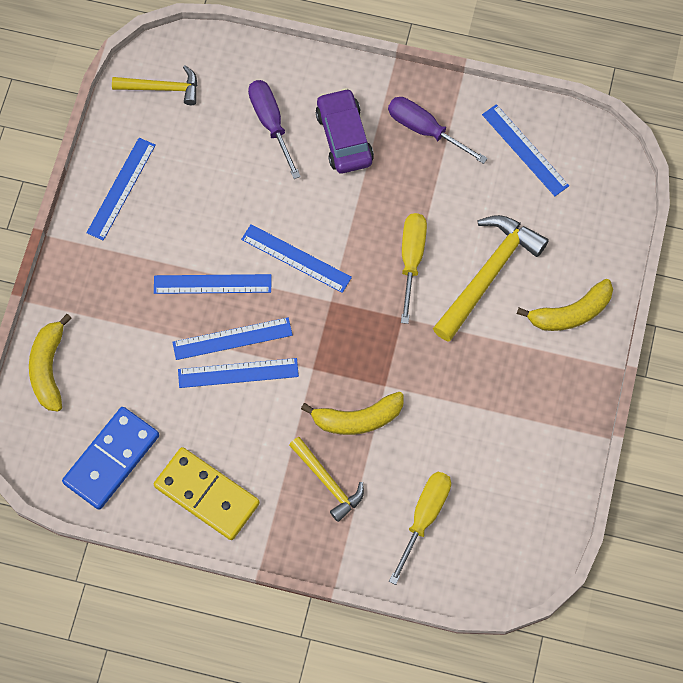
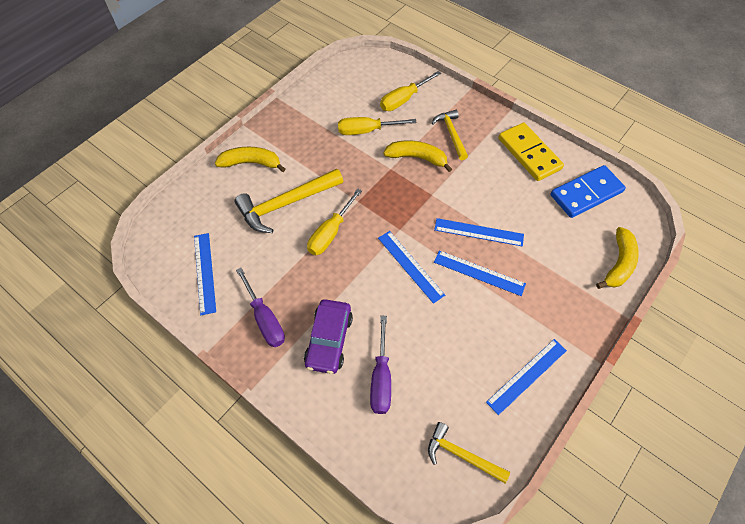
camera: 155 degrees left, 10 degrees down
(238, 373) = (483, 210): blue ruler -> none
(448, 435) = (367, 131): none -> yellow screwdriver

